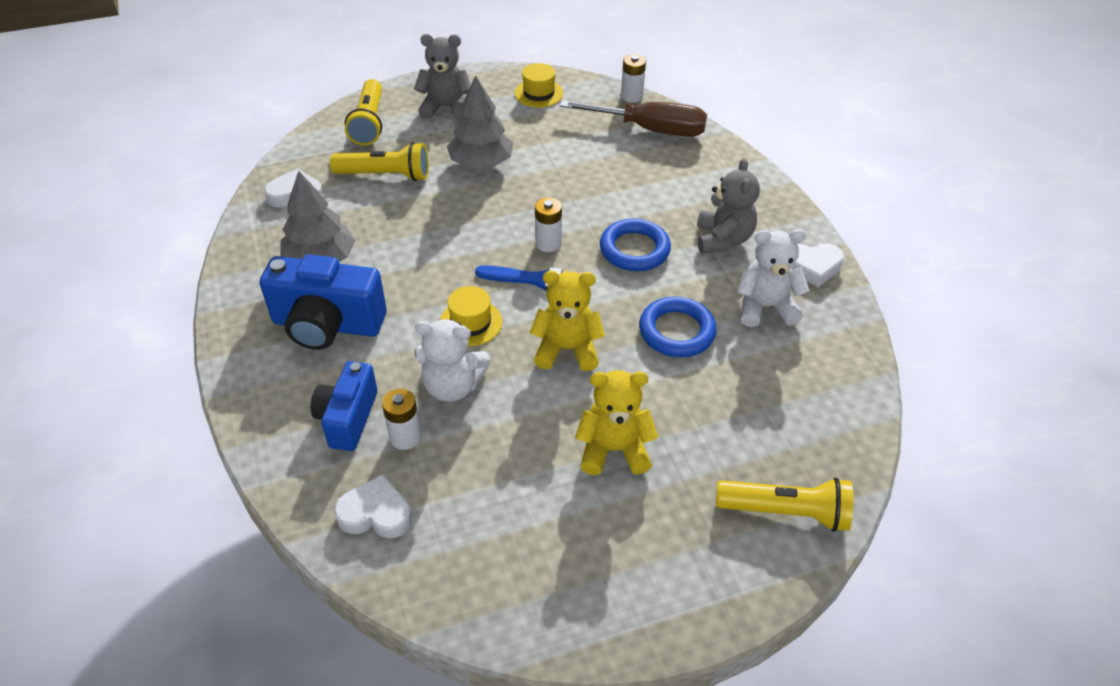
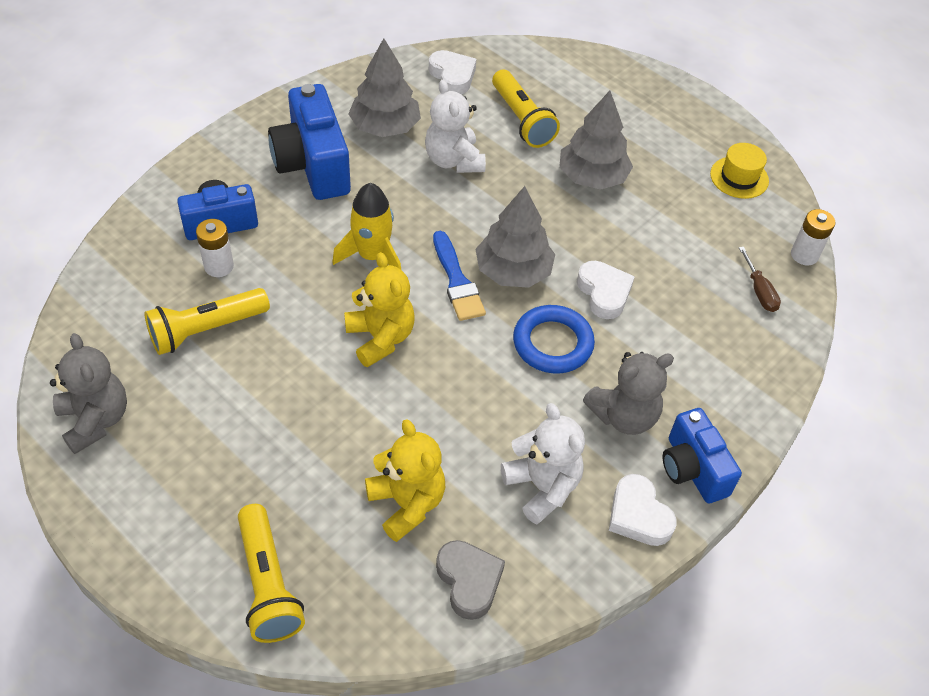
camera: 60 degrees right, 5 degrees up
(369, 123) = (585, 78): yellow flashlight -> yellow flashlight (206, 330)
(375, 513) = (134, 281): white heart -> white heart (604, 293)
(445, 107) = (654, 118): grey teddy bear -> grey teddy bear (95, 420)
(452, 386) = (290, 274): white teddy bear -> white teddy bear (454, 161)
(470, 322) = (372, 256): yellow hat -> yellow rocket
(548, 243) = (513, 271): white battery -> grey tree
(613, 449) = (277, 417): yellow teddy bear -> yellow teddy bear (407, 503)
(650, 129) = (759, 291): brown screwdriver -> brown screwdriver, size x0.45
(676, 331) = (457, 418): blue ring -> none
(785, 225) = (692, 469): none -> blue camera
(831, 380) = (469, 581): none -> grey heart

